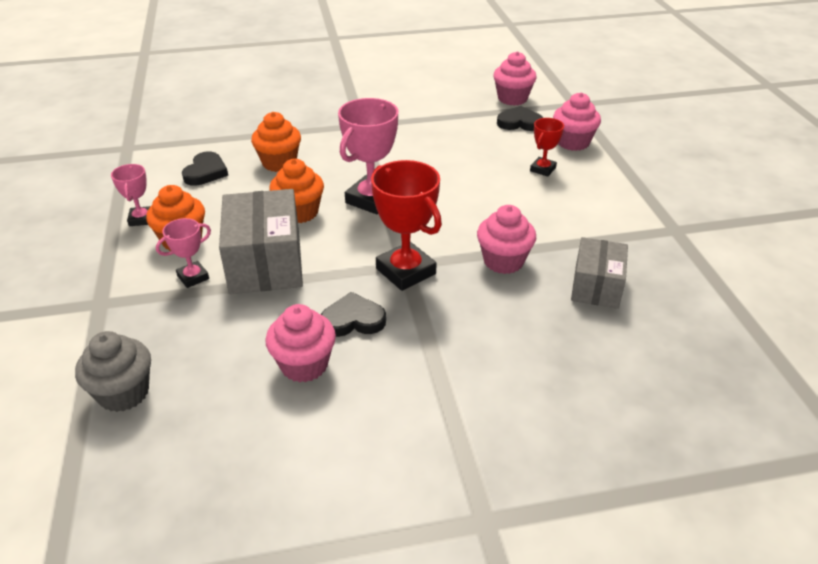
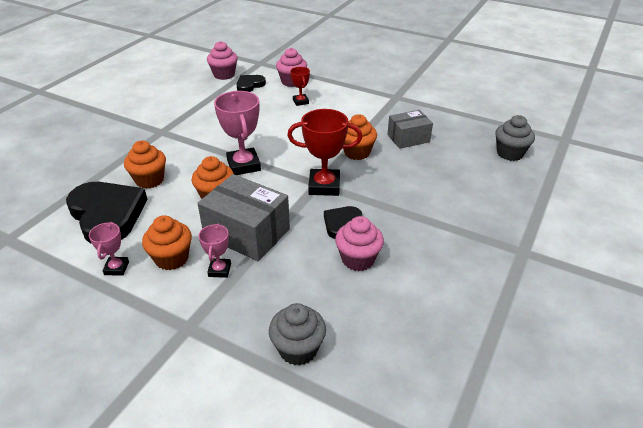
camera: 50 degrees left, 0 degrees up
(141, 219) = (116, 268): pink trophy -> pink trophy turned 60 degrees clockwise
(205, 172) = (107, 215): black heart -> black heart, size x1.98
(503, 261) = (357, 152): pink cupcake -> orange cupcake
(596, 286) = (408, 138): grey box -> grey box turned 75 degrees counterclockwise
(710, 402) = (510, 153): none -> grey cupcake

